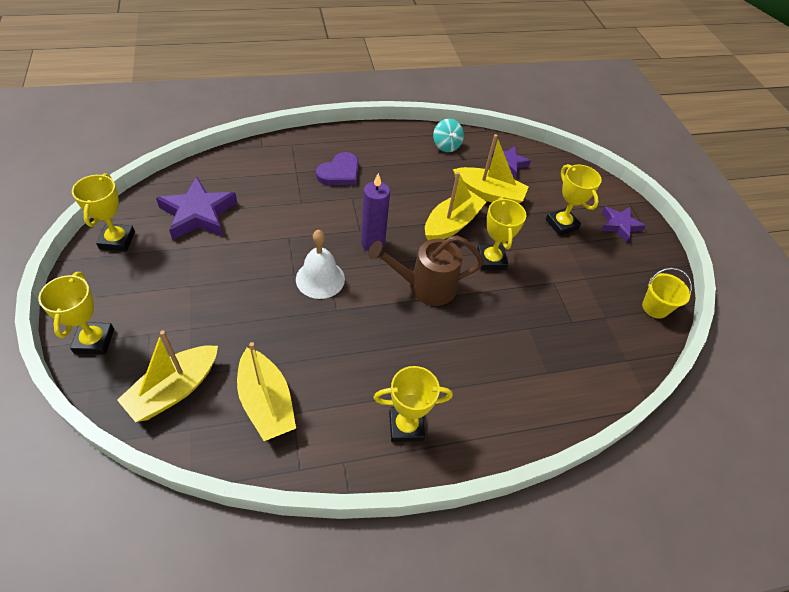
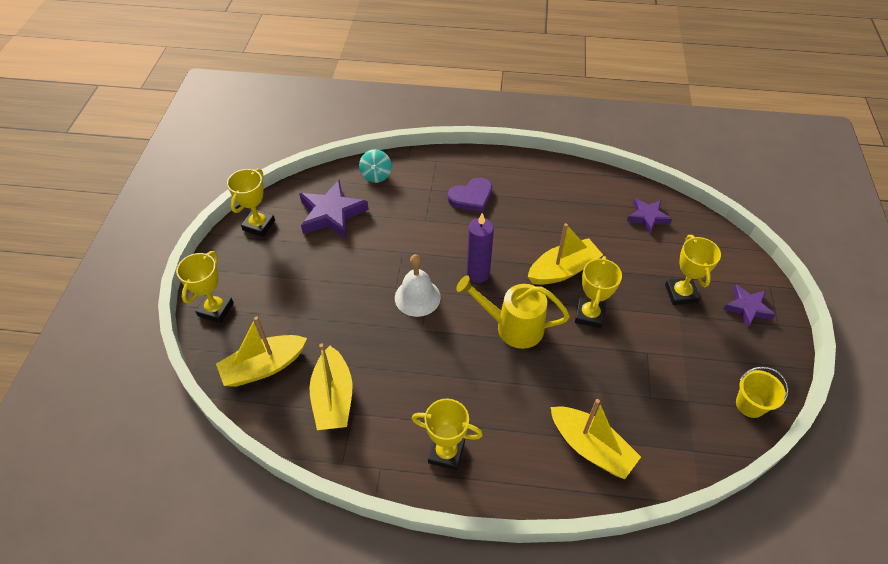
camera: 25 degrees right, 0 degrees up
(424, 287) = (512, 327): brown watering can -> yellow watering can
(446, 145) = (589, 187): turquoise spinning top -> turquoise spinning top (376, 175)
(488, 194) = (613, 246): yellow boat -> yellow boat (590, 447)

